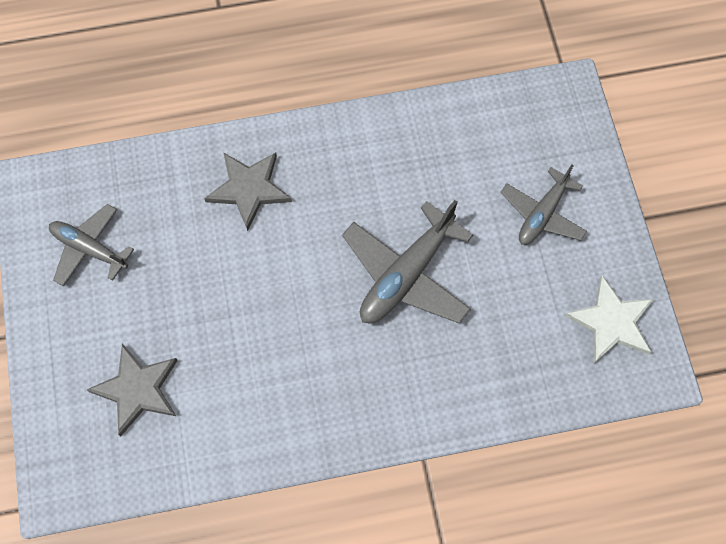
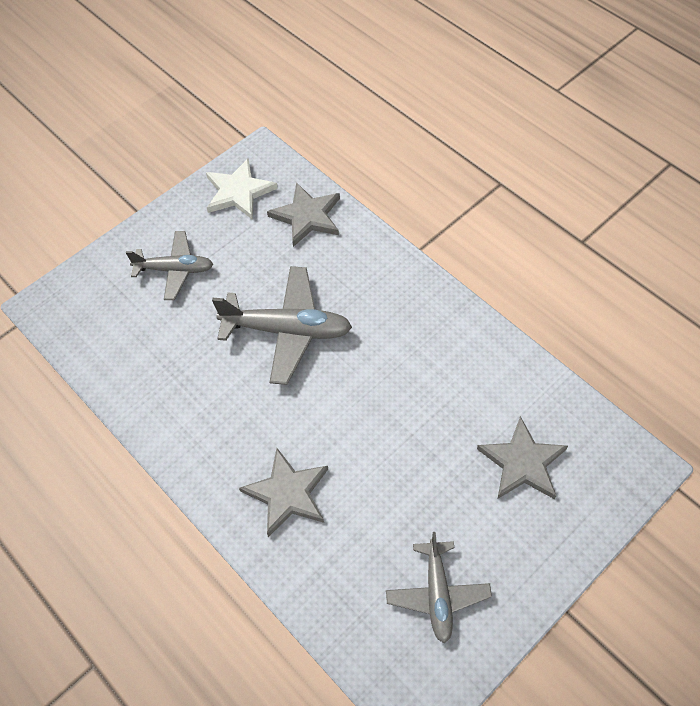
camera: 120 degrees left, 10 degrees down
(535, 371) = (307, 216): none -> grey star

